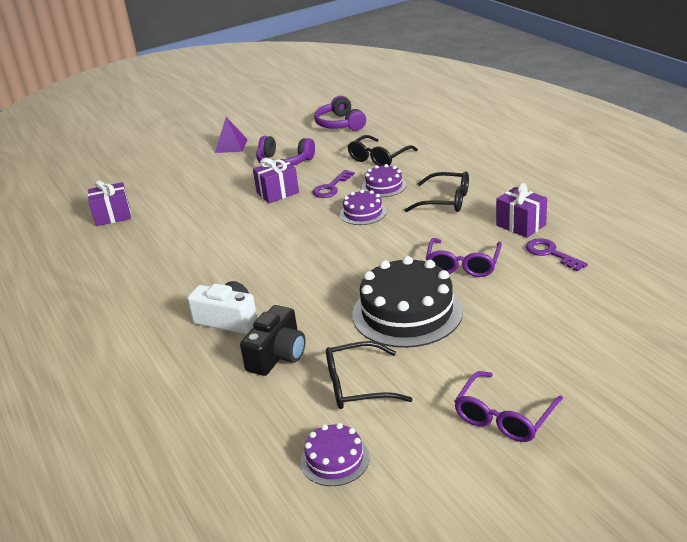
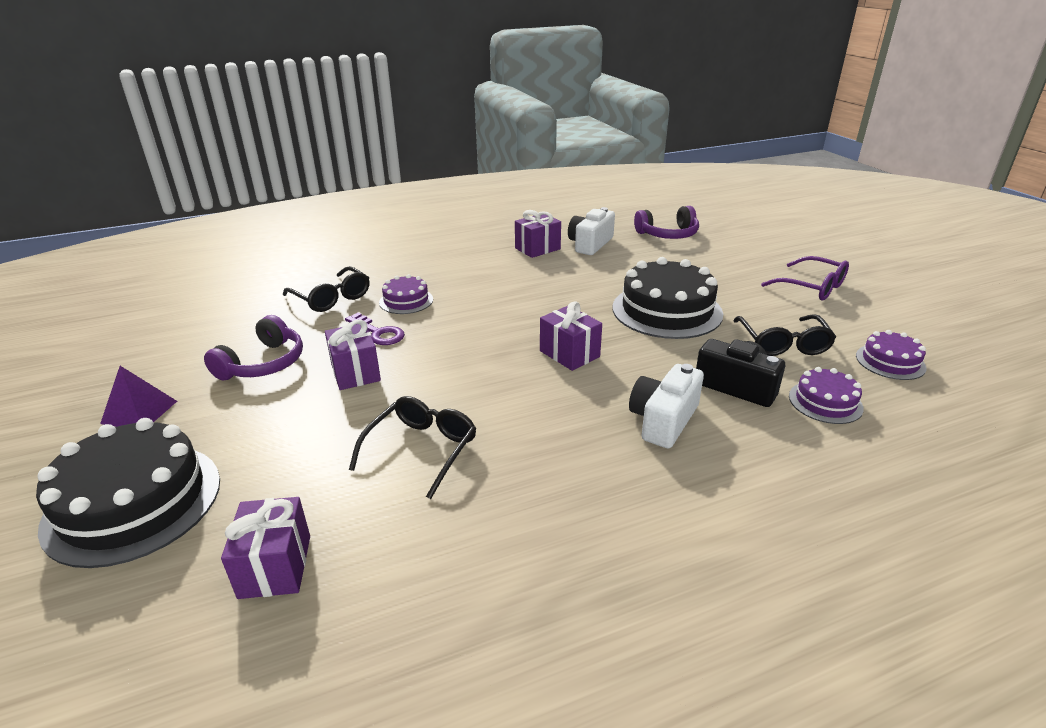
camera: 85 degrees left, 0 degrees up
(159, 170) = (133, 502): none -> black cake
(316, 269) = (569, 354): none -> purple gift
(340, 124) = (197, 315): purple headphones -> purple headphones (668, 234)
(363, 213) = (459, 317): purple cake -> purple cake (825, 402)
(445, 201) = (467, 273): black glasses -> black glasses (421, 450)
(463, 265) = (593, 278): purple glasses -> none
(550, 253) = (590, 244): purple key -> white camera

